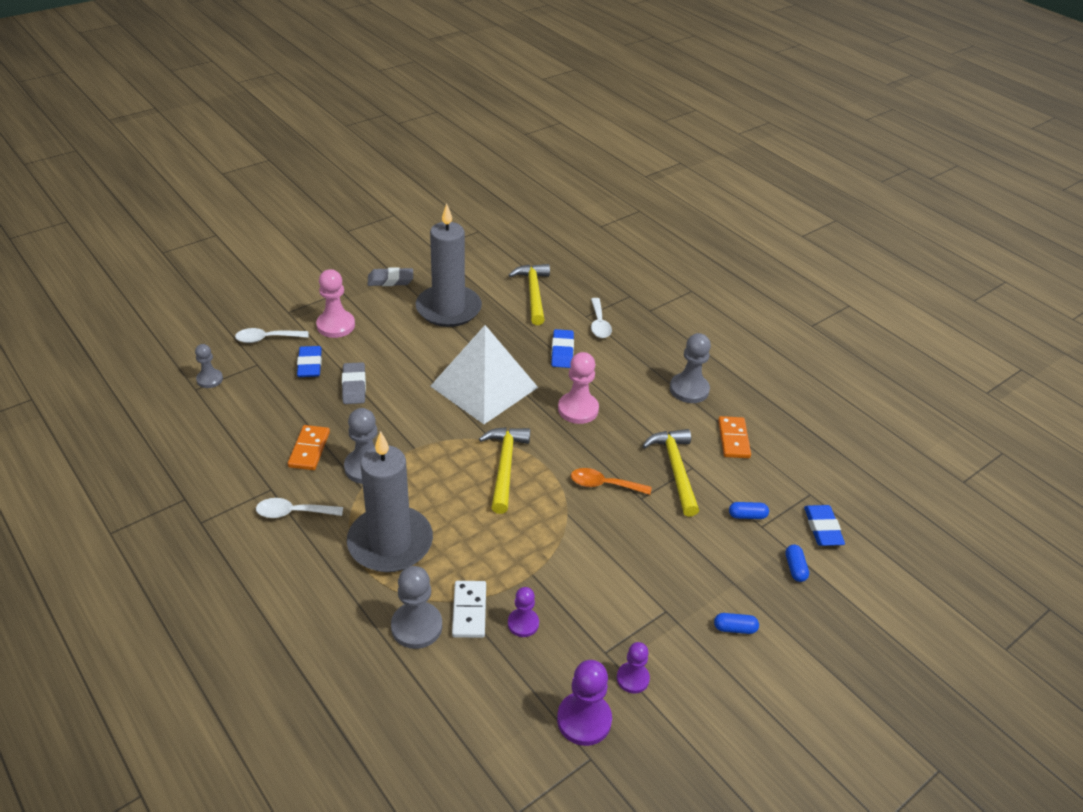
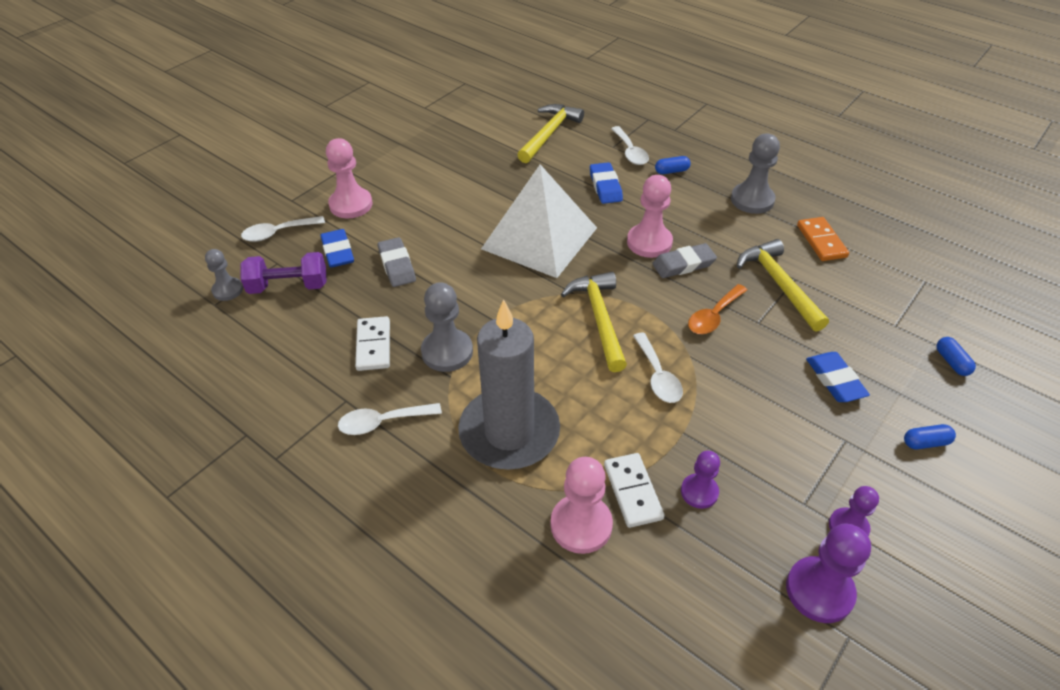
camera: 10 degrees left, 5 degrees up
(259, 386) = (288, 286): none -> purple dumbbell
(309, 449) = (373, 345): orange domino -> white domino
(390, 280) = (392, 147): grey eraser -> grey eraser (683, 264)
(416, 626) = (581, 525): grey pawn -> pink pawn
(448, 309) = (467, 165): grey candle -> none
(532, 524) = (657, 376): none -> white spoon
(533, 293) = (549, 134): yellow hammer -> yellow hammer turned 45 degrees clockwise
(604, 484) = (713, 316): orange spoon -> orange spoon turned 45 degrees counterclockwise
(747, 516) = (875, 317): blue capsule -> blue capsule (671, 171)
(822, 528) = (956, 314): blue eraser -> blue eraser (835, 380)

